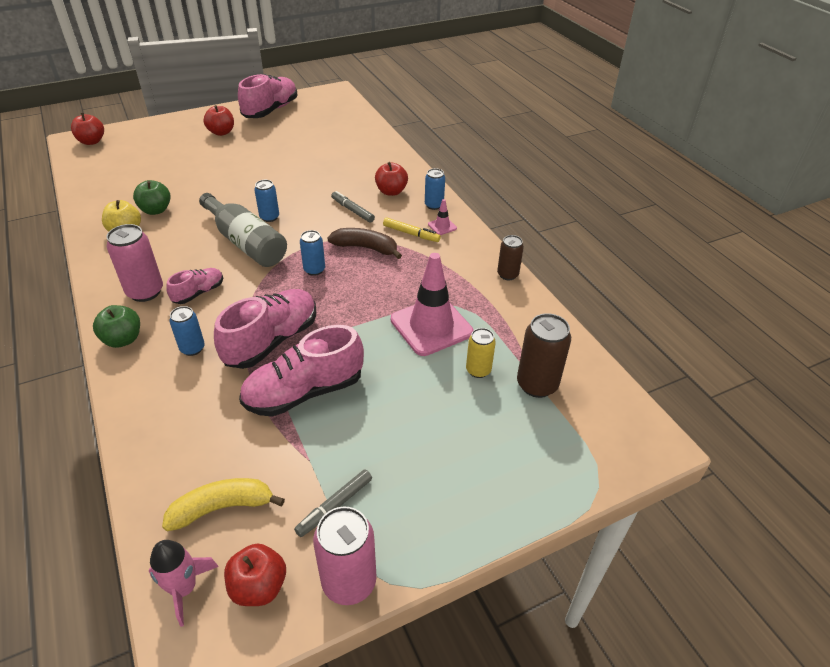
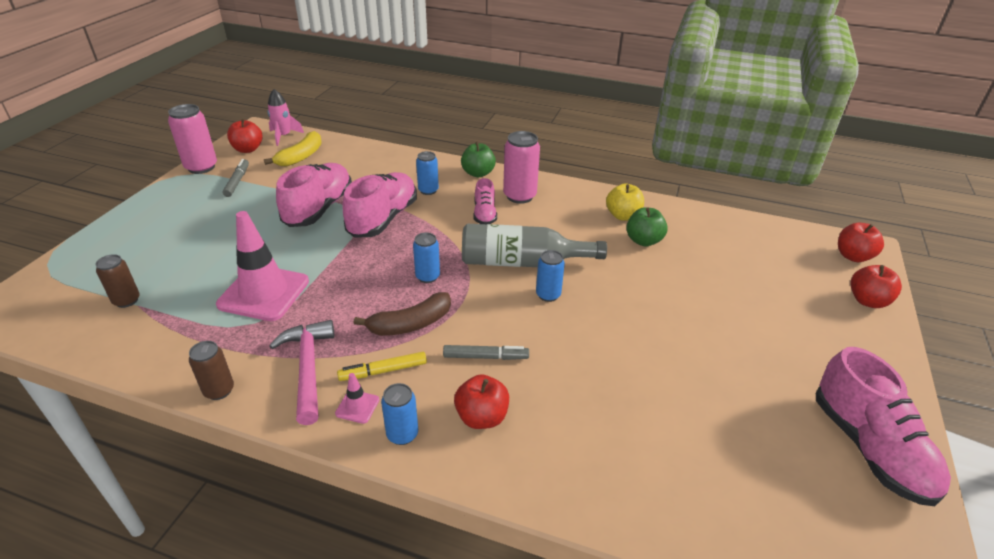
camera: 135 degrees right, 5 degrees down
(221, 132) = (811, 357): red apple -> red apple (867, 301)
(272, 341) = (383, 219): pink shoe -> pink shoe turned 150 degrees counterclockwise
(449, 258) = (308, 368): none -> pink hammer
(478, 370) = (191, 284): yellow can -> none
(537, 384) = (126, 300): brown can -> brown can, size x0.62

